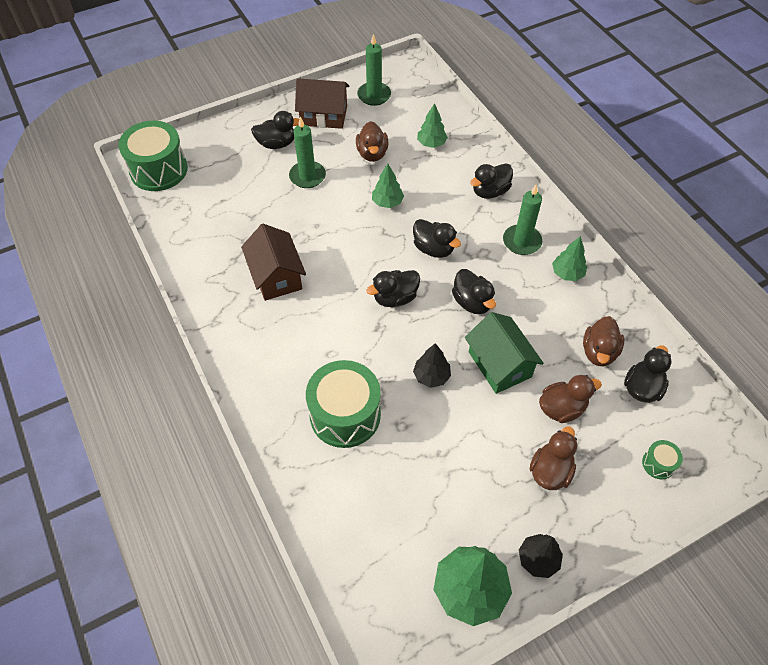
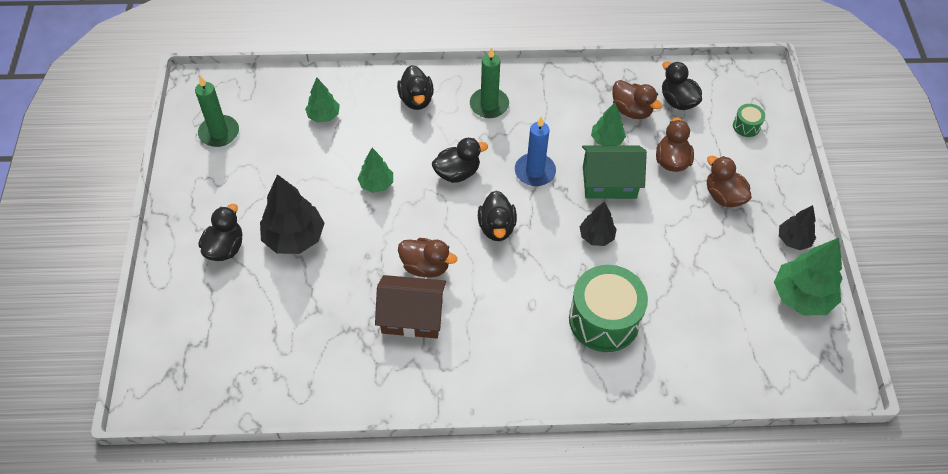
camera: 65 degrees left, 0 degrees up
(159, 170) = (180, 380): green drum -> none
(307, 176) = (294, 238): green candle -> black tree
(324, 115) = (215, 188): brown house -> none
(372, 153) = (302, 169): brown duck -> brown duck (425, 266)
(472, 302) = (535, 171): black duck -> blue candle
(567, 273) = (542, 91): green tree -> green tree (607, 140)

